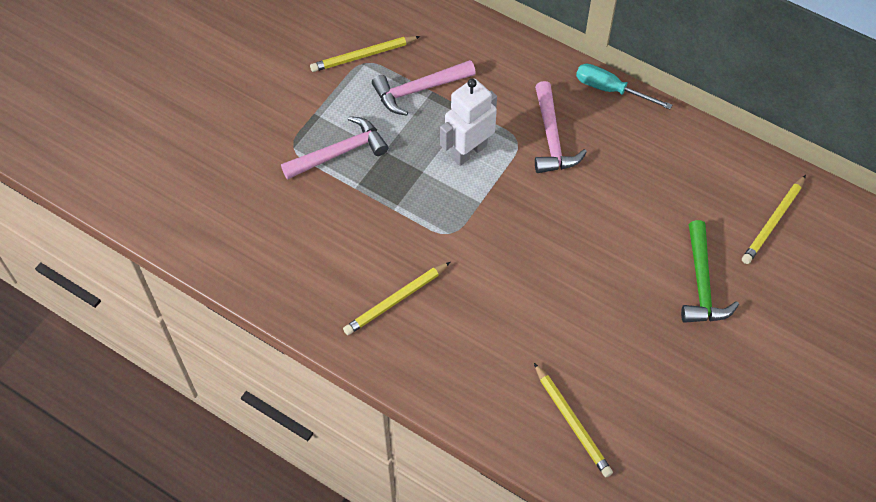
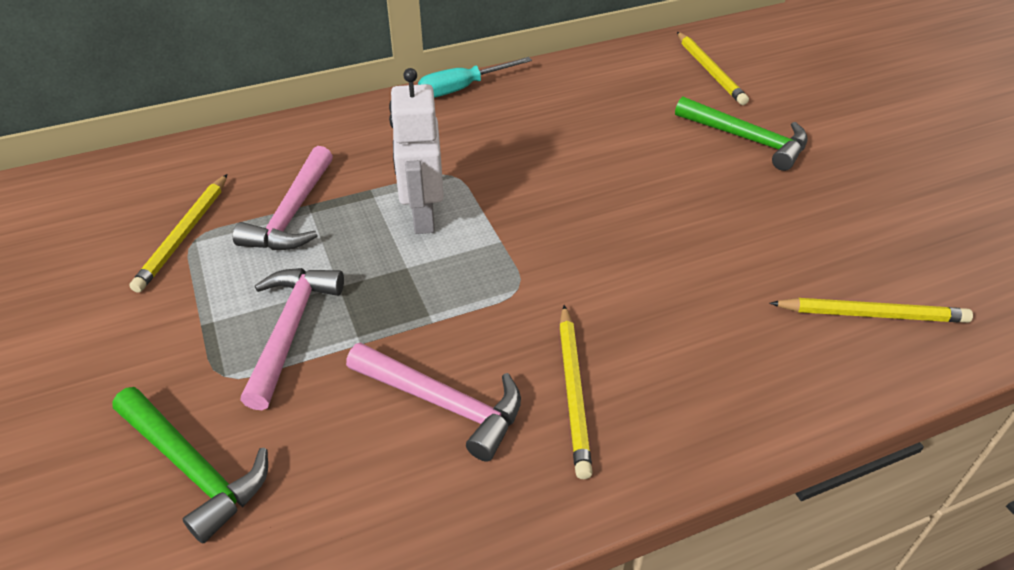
camera: 55 degrees left, 15 degrees down
(239, 176) = (193, 468): none -> green hammer
(551, 138) = (475, 150): pink hammer -> pink hammer (443, 403)

